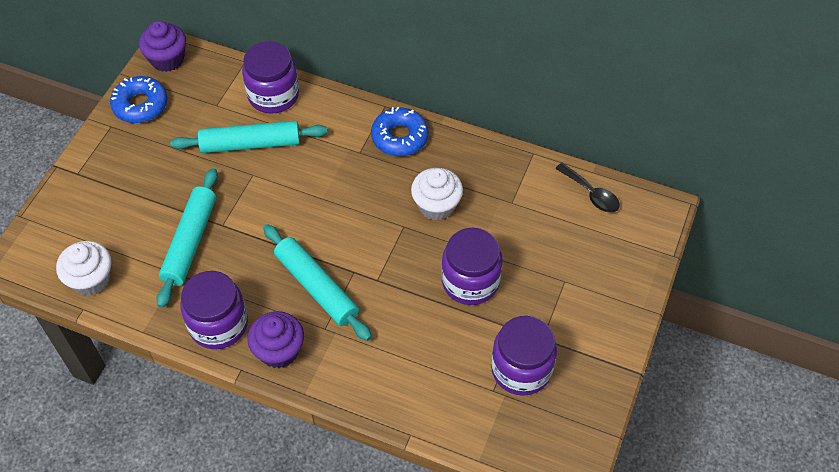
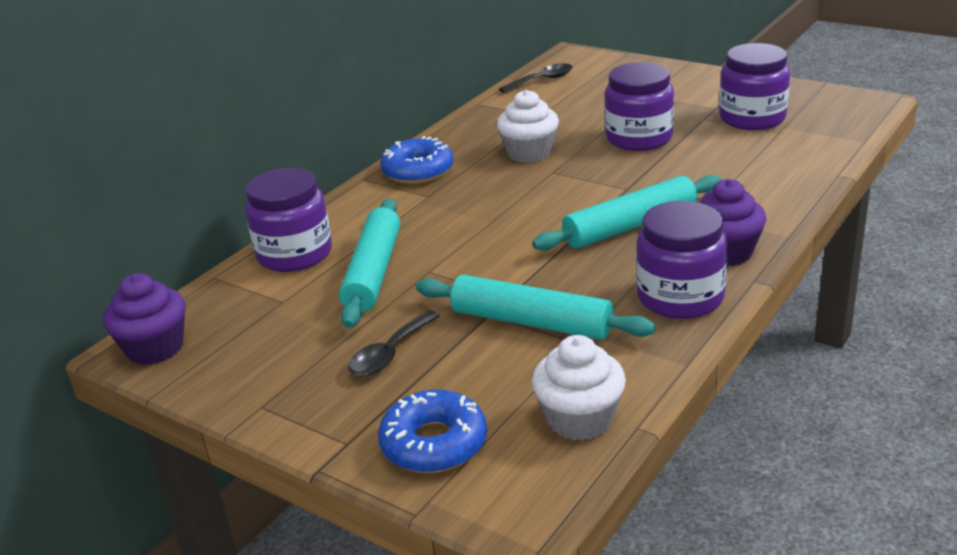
camera: 75 degrees left, 25 degrees down
(140, 105) = (235, 374): blue donut -> blue donut (434, 443)
(158, 174) = (390, 353): none -> black spoon

